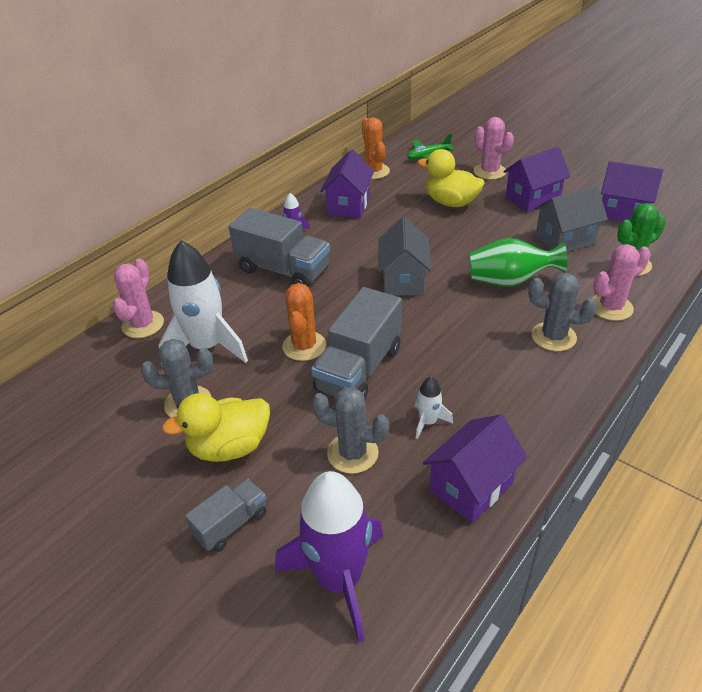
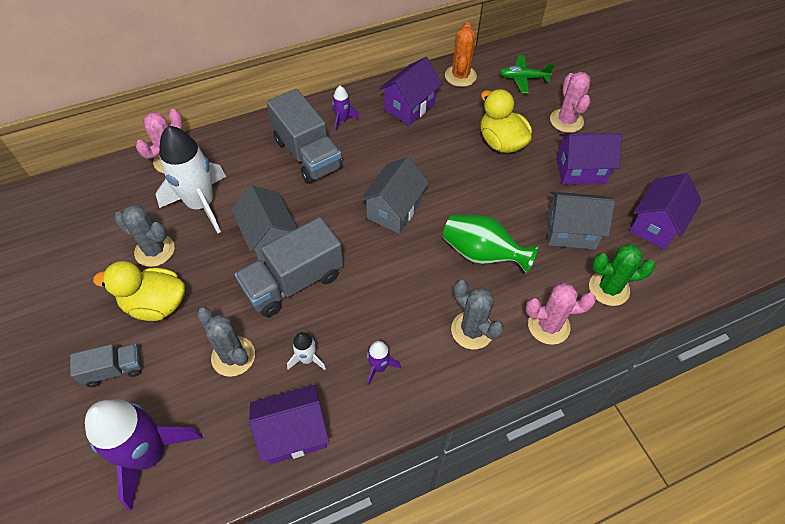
camera: 25 degrees right, 15 degrees up
(304, 346) = (269, 239): orange cactus -> grey house
(500, 398) = (379, 367): none -> purple rocket
(623, 212) = (655, 225): purple house -> purple house turned 75 degrees clockwise

